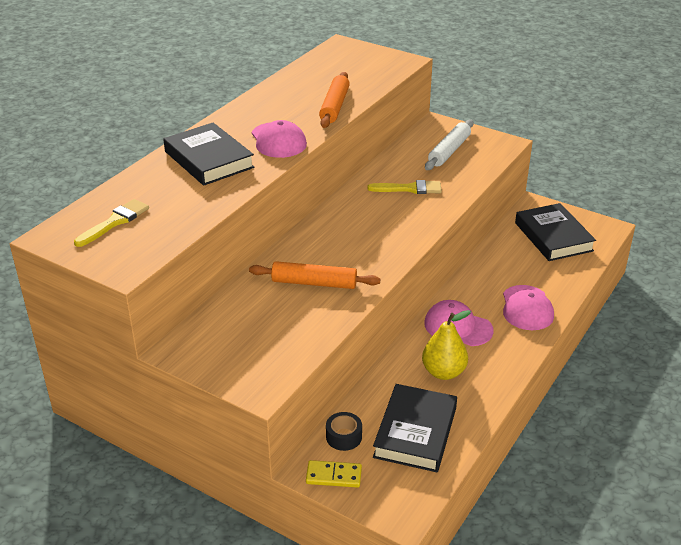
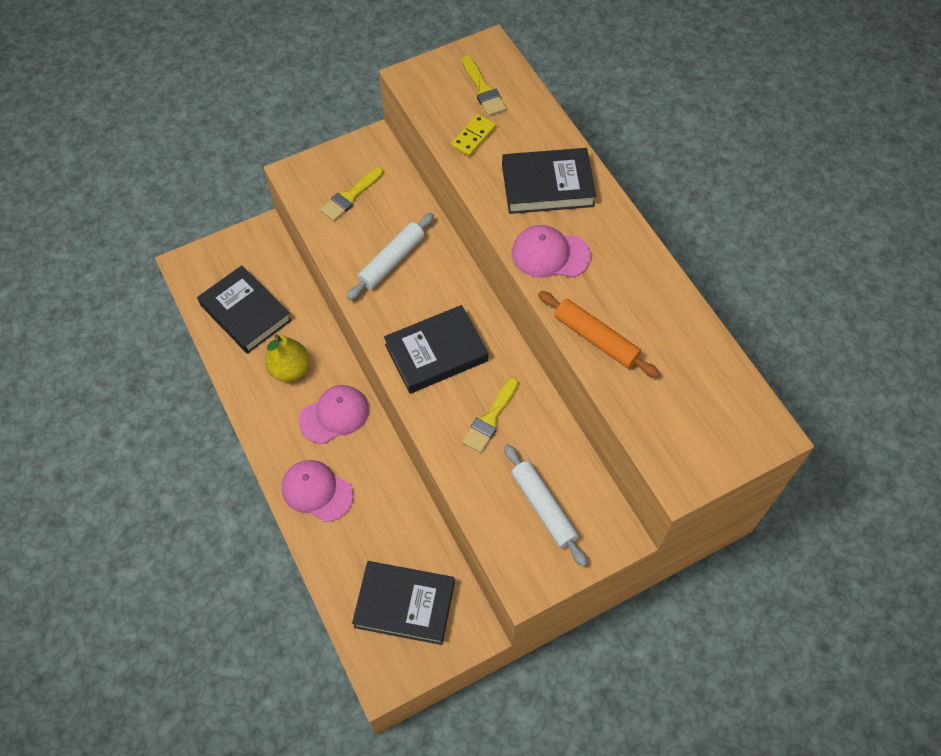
camera: 120 degrees right, 25 degrees up
(260, 337) = (350, 196): none -> yellow brush
(314, 283) = (392, 261): orange rolling pin -> white rolling pin
(333, 476) = (247, 243): yellow domino -> yellow domino (473, 137)
(344, 437) = (277, 266): black tape -> none
(380, 229) = (436, 353): none -> black book

